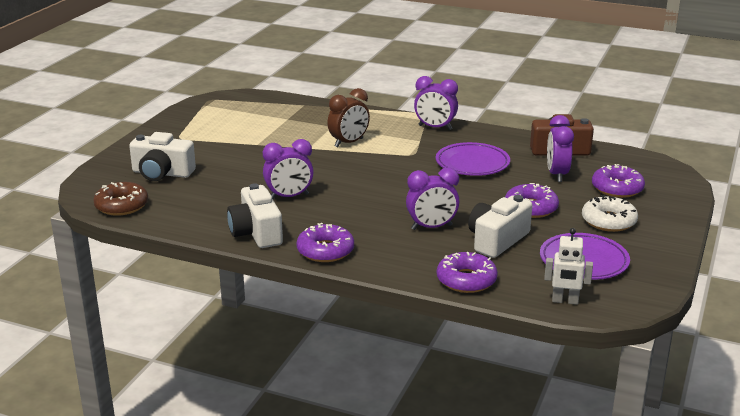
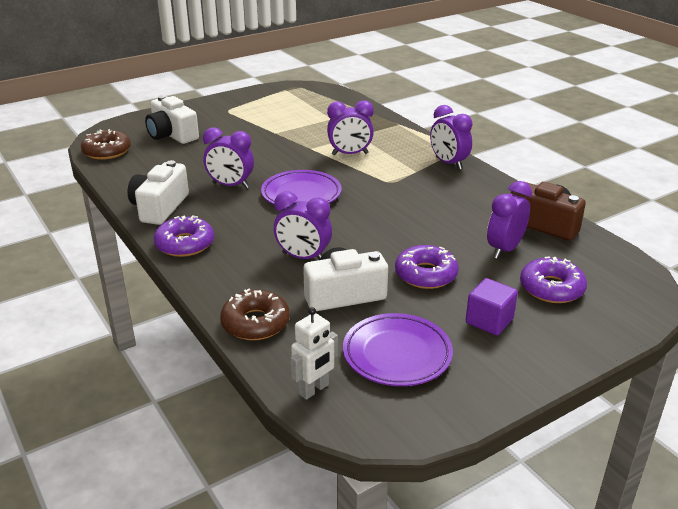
camera: 35 degrees right, 5 degrees up
(349, 143) = (350, 154): brown clock -> purple clock
(466, 280) = (255, 323): purple donut -> brown donut
(472, 164) = (433, 209): purple plate -> purple plate (301, 194)
(565, 301) = (314, 389): white robot -> white robot turned 90 degrees counterclockwise
(608, 221) = (489, 321): white donut -> purple cube

